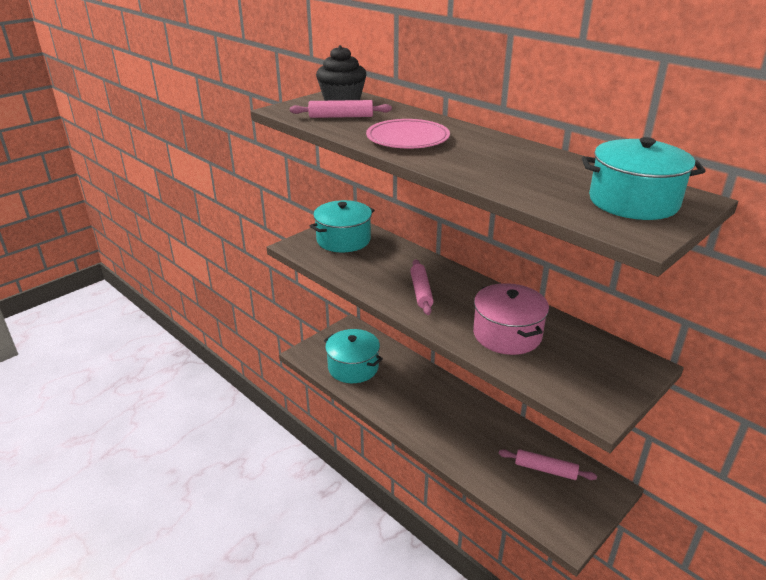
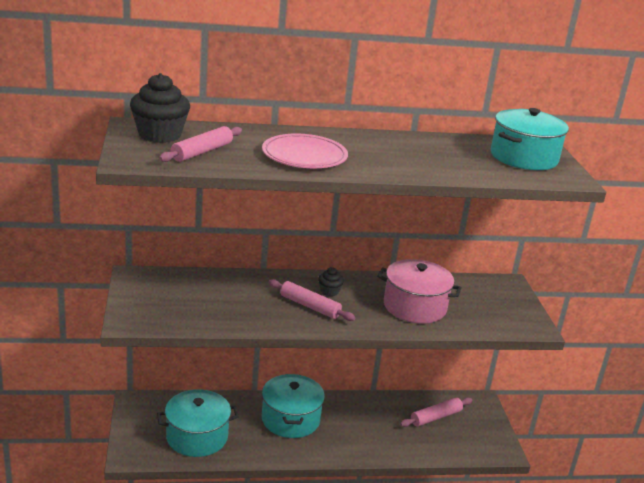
camera: 55 degrees left, 5 degrees down
(343, 240) = (165, 293): turquoise pot -> turquoise pot (290, 419)
(456, 290) = (329, 291): none -> black cupcake

